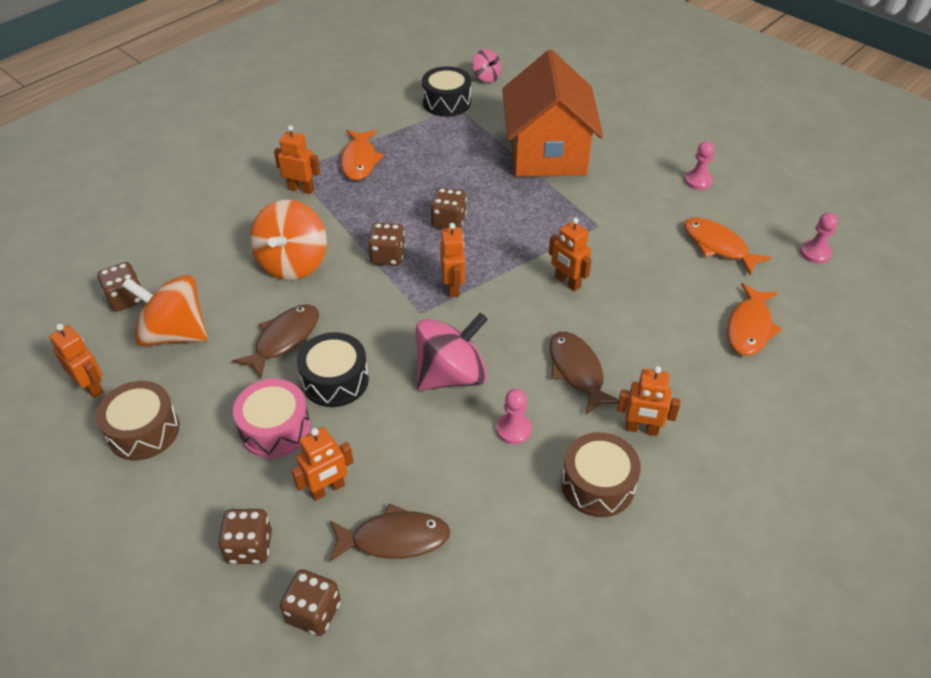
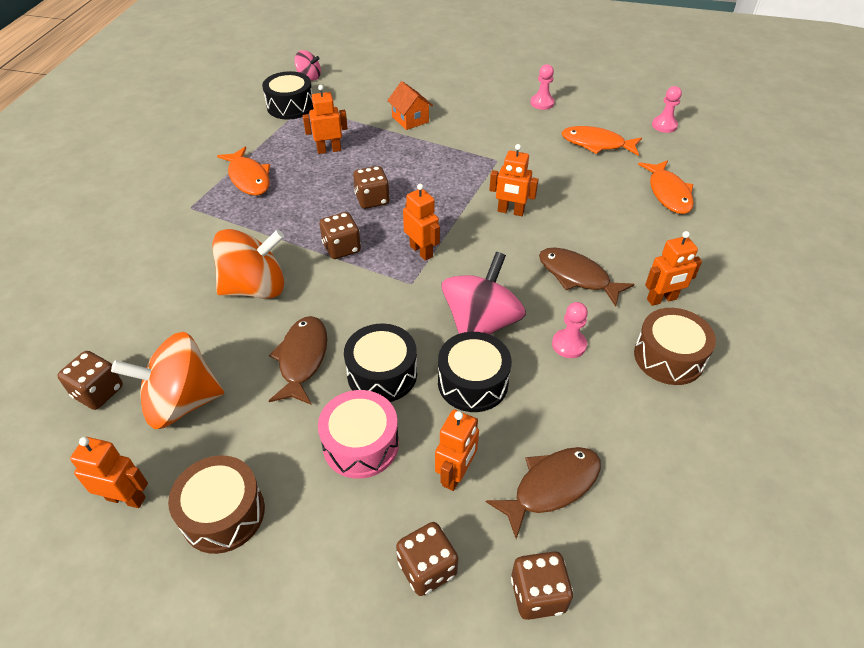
camera: 30 degrees left, 0 degrees up
(293, 263) = (255, 288): orange spinning top -> orange spinning top turned 90 degrees counterclockwise
(301, 189) = (210, 221): orange robot -> orange robot (329, 150)
(402, 422) = (473, 382): none -> black drum
(547, 153) = (410, 119): orange house -> orange house, size x0.41

